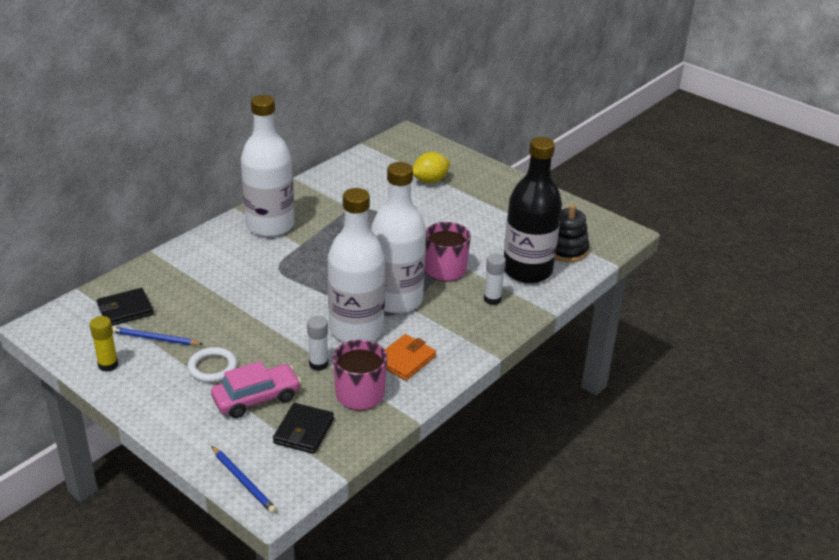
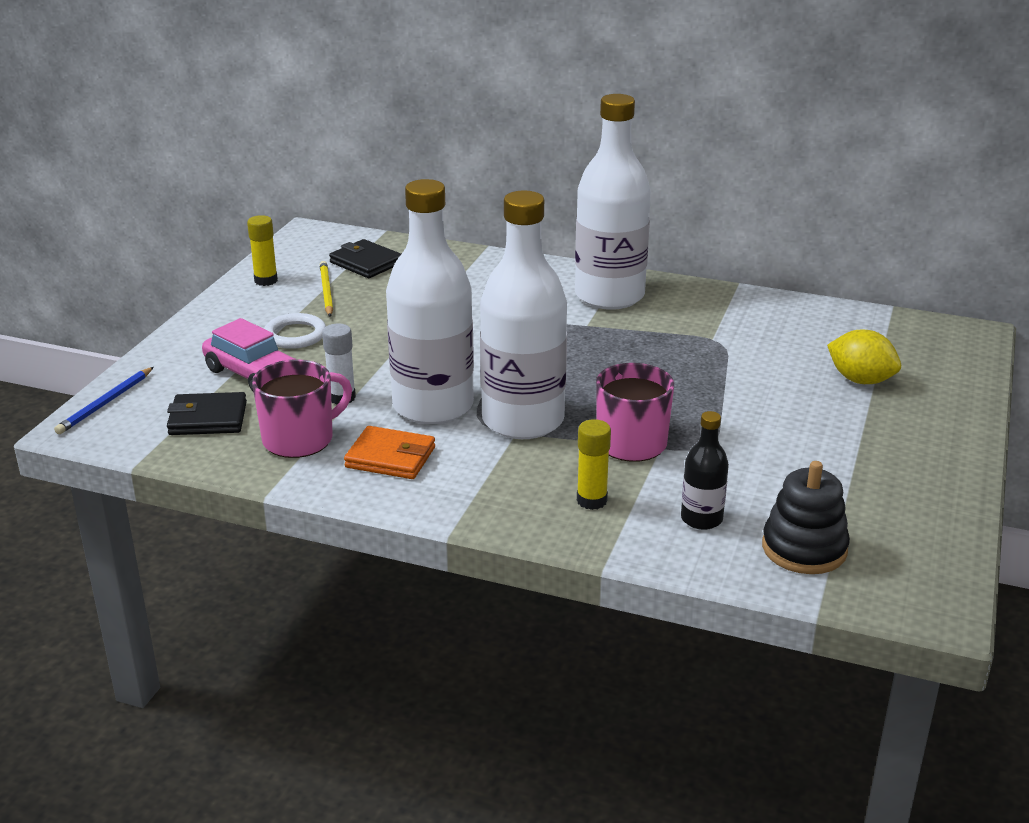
camera: 70 degrees right, 5 degrees down
(155, 339) = (326, 291): blue pencil -> yellow pencil
(492, 299) = (591, 500): white glue stick -> yellow glue stick
(527, 270) = (701, 519): black bottle -> black bottle, size x0.46

